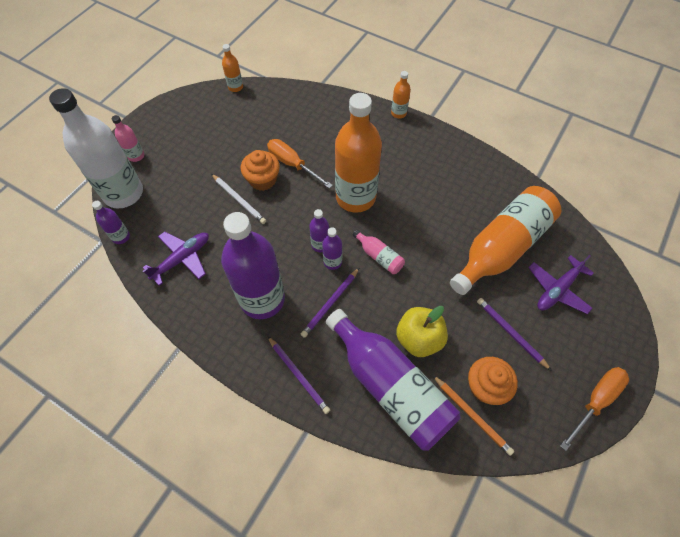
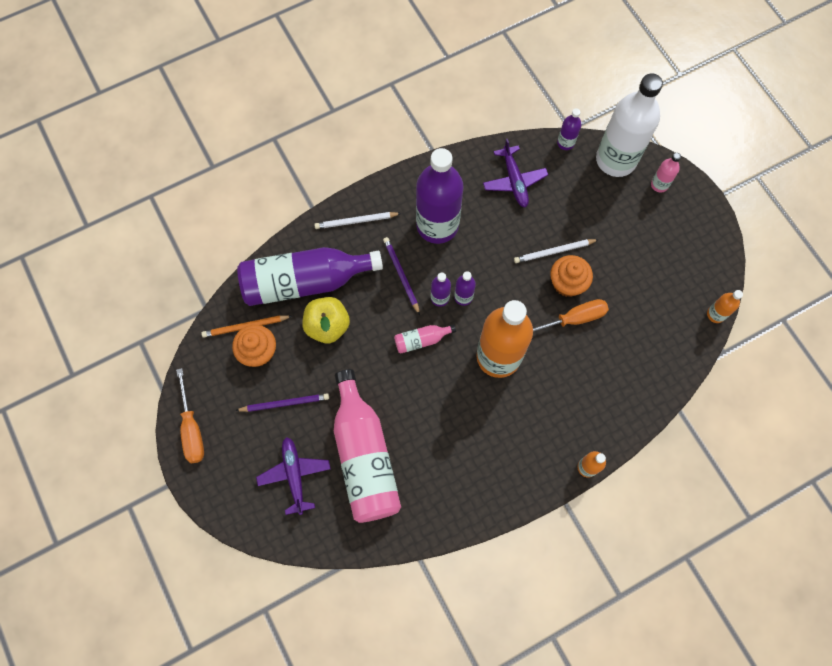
camera: 120 degrees right, 10 degrees up
(298, 375) = (356, 221): purple pencil -> white pencil
(501, 248) = (364, 456): orange bottle -> pink bottle

